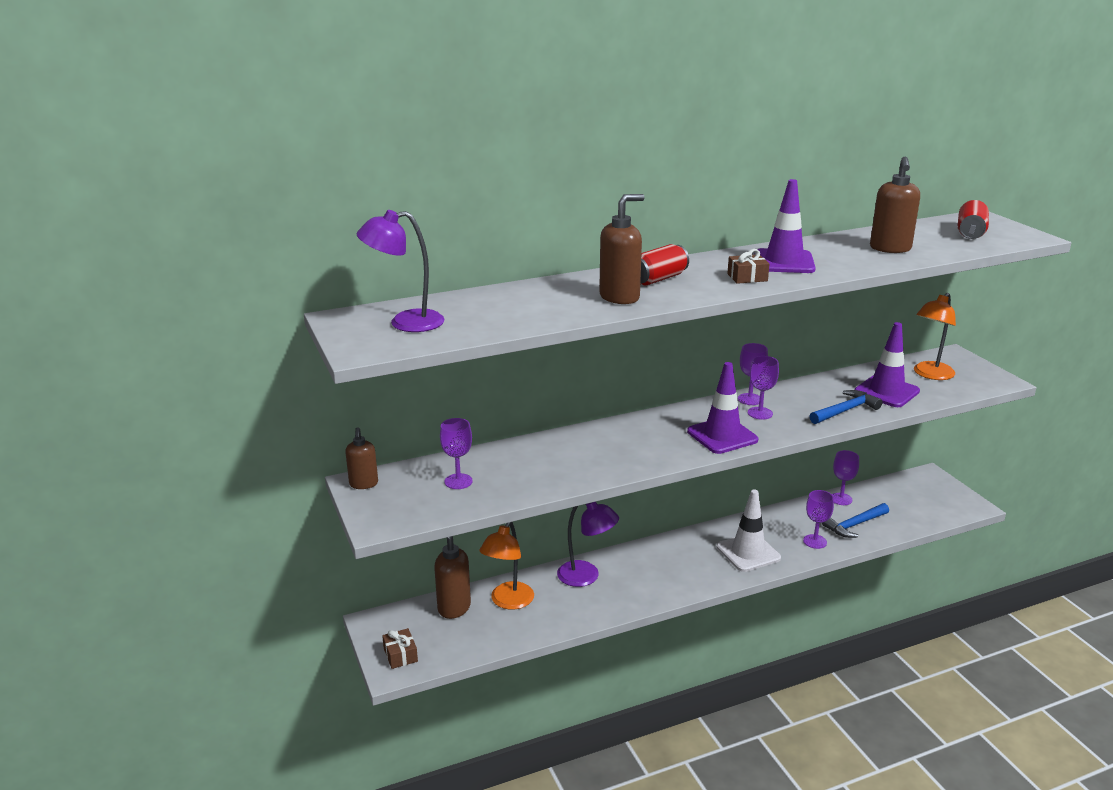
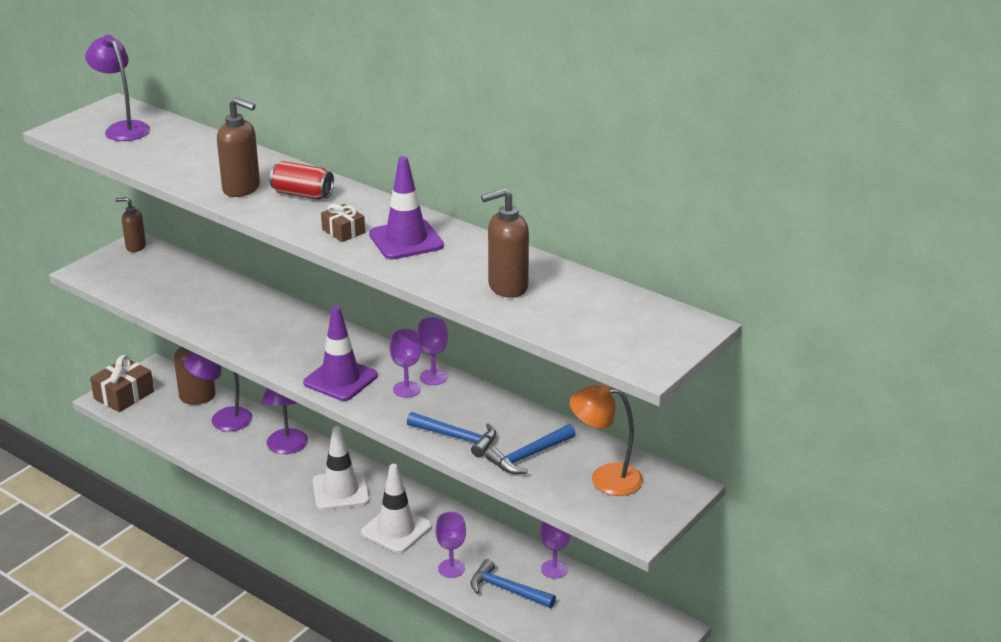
camera: 60 degrees right, 5 degrees up
(363, 484) = (135, 247): brown soap dispenser -> brown soap dispenser turned 45 degrees clockwise
(400, 655) = (124, 395): brown gift -> brown gift, size x1.69
(458, 481) = (166, 281): purple goblet -> none
(508, 602) = (222, 420): orange lamp -> purple lamp
(674, 565) = (341, 491): none -> white traffic cone
(886, 391) = (529, 456): purple traffic cone -> blue hammer
(970, 233) = (621, 326): red can -> none

